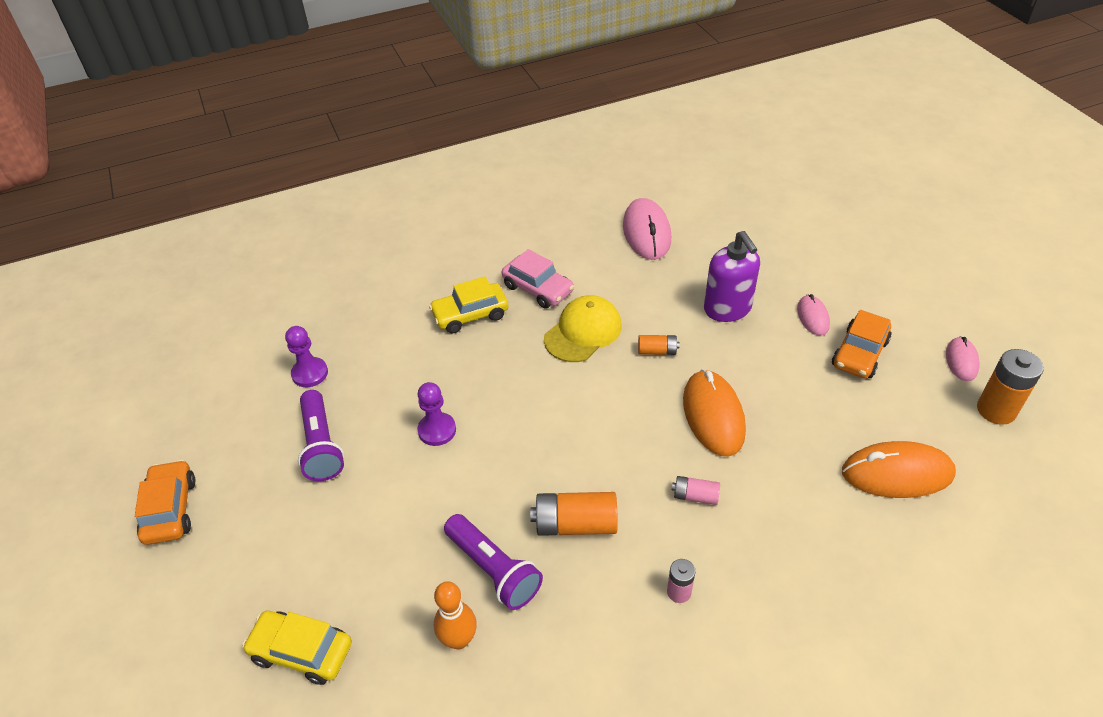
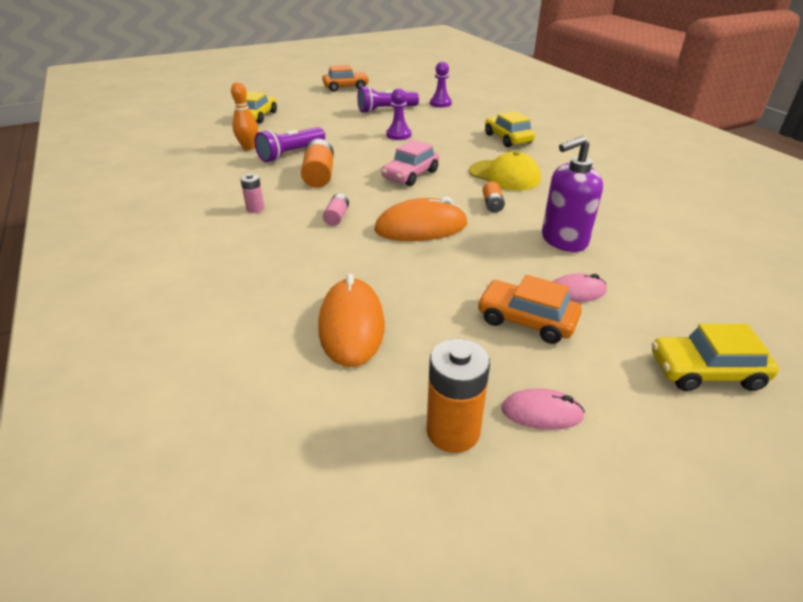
camera: 85 degrees right, 10 degrees down
(538, 288) = (547, 159): pink car -> pink car (410, 175)
(646, 232) = (655, 202): pink mouse -> none
(894, 271) = (706, 372): none -> yellow car

